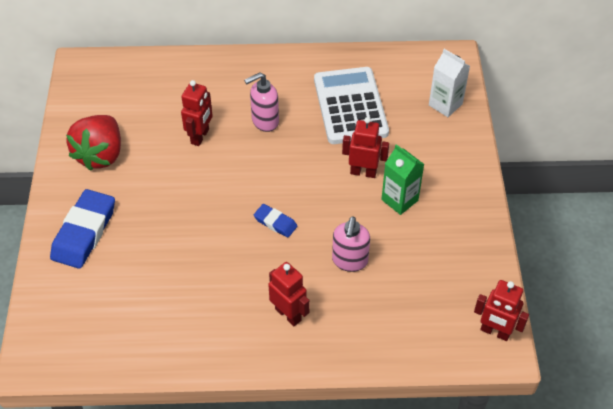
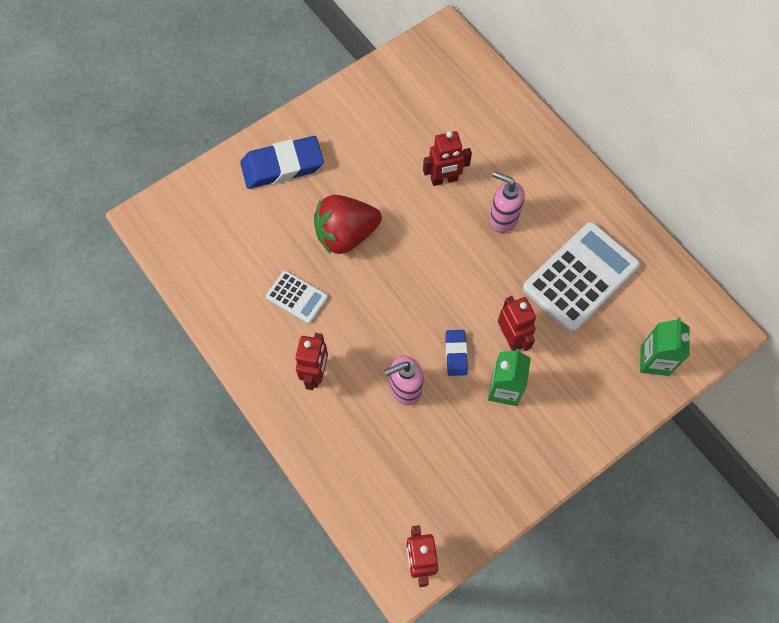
camera: 55 degrees right, 15 degrees up
(100, 155) = (365, 120): red strawberry -> red strawberry (346, 235)
(211, 289) = (297, 297): none -> white calculator
(275, 222) = (400, 301): blue eraser -> blue eraser (456, 354)
(445, 104) = (654, 360): white carton -> green carton

